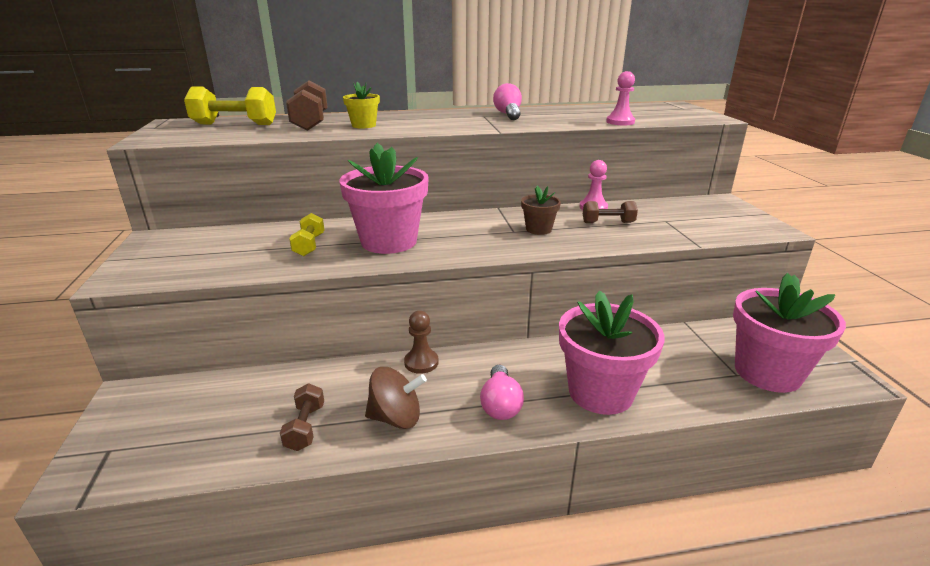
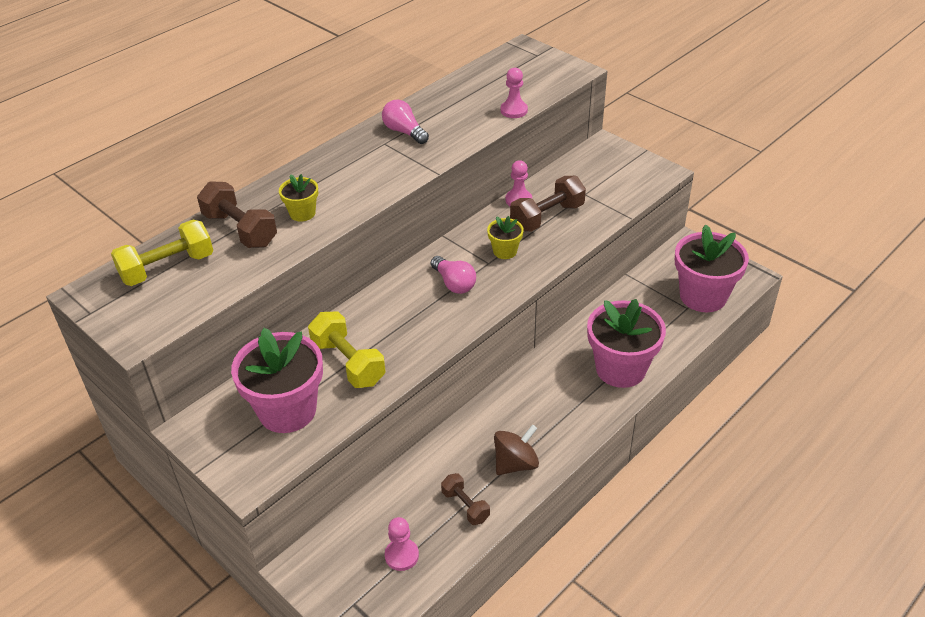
camera: 35 degrees left, 15 degrees up
(199, 435) = (401, 555): none -> pink pawn
(309, 245) = (348, 362): yellow dumbbell -> yellow dumbbell, size x1.66
(389, 241) = (407, 325): pink flower pot -> pink flower pot (287, 410)
(421, 362) = (483, 412): brown pawn -> none
(500, 404) = (569, 414): pink light bulb -> pink light bulb (454, 283)
(538, 229) = (505, 251): brown flower pot -> yellow flower pot
(608, 222) = (547, 217): brown dumbbell -> brown dumbbell, size x1.66

